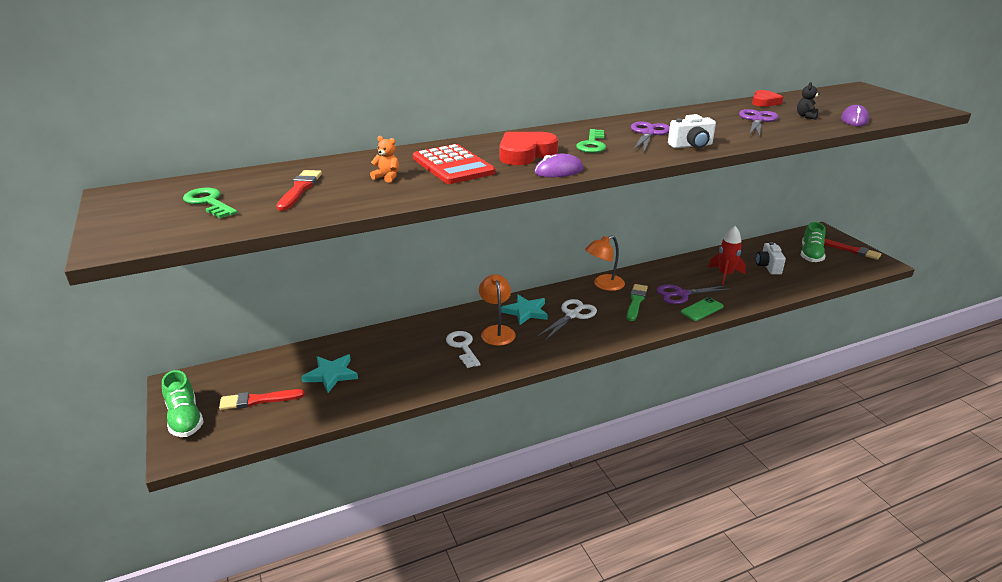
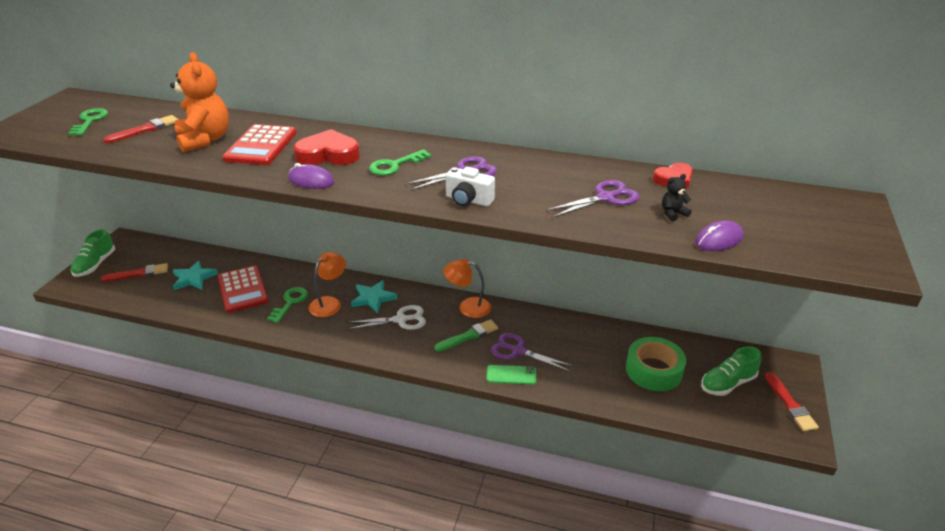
camera: 40 degrees right, 5 degrees up
(258, 400) = (138, 273): red brush -> red brush turned 135 degrees clockwise
(387, 177) = (205, 140): orange teddy bear -> orange teddy bear, size x2.39
(399, 359) = (242, 289): none -> red calculator
(462, 347) = (290, 302): white key -> green key
(725, 275) = (593, 355): red rocket -> none
(768, 266) = (653, 370): white camera -> green tape

